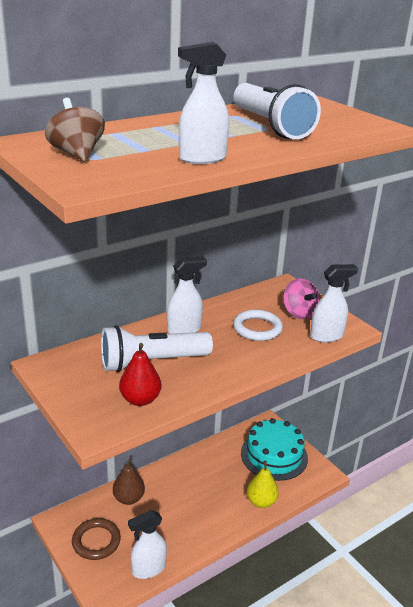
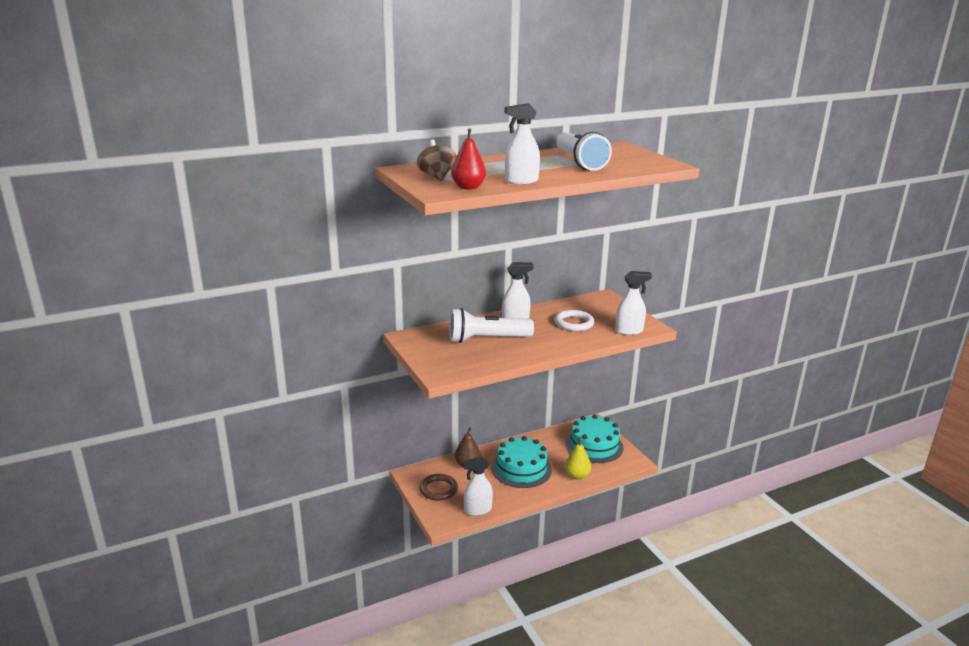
camera: 10 degrees right, 5 degrees down
(140, 399) = (474, 360): red pear -> red pear (468, 187)
(194, 498) = (521, 469): none -> turquoise cake
(299, 313) = (611, 315): pink spinning top -> none

